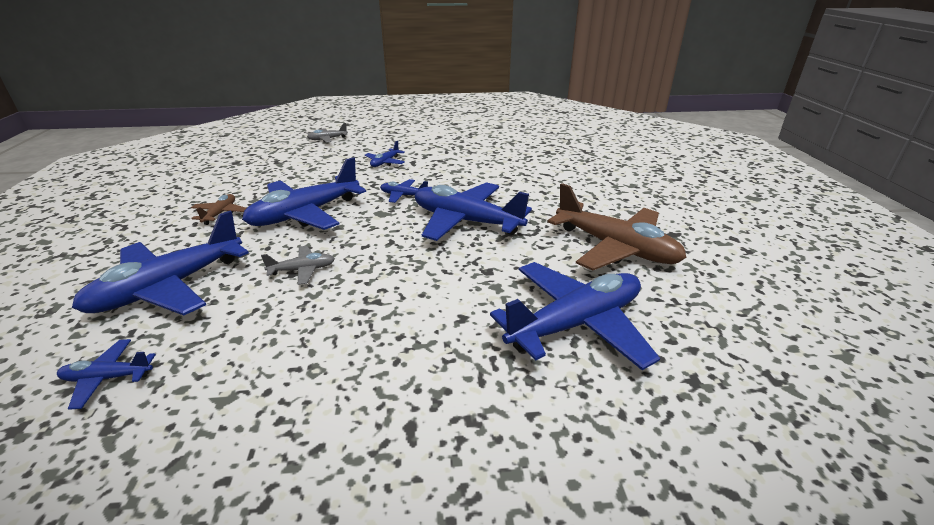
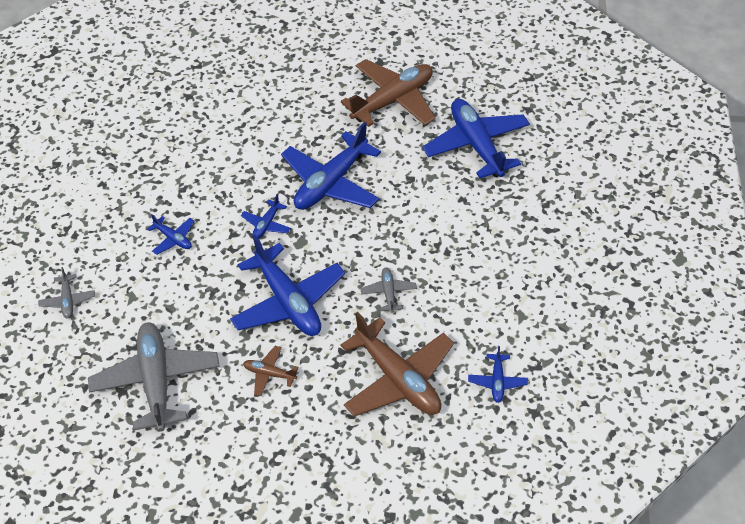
camera: 80 degrees left, 20 degrees up
(169, 287) = (398, 378): blue plane -> brown plane
(238, 172) = (156, 381): none -> grey plane

